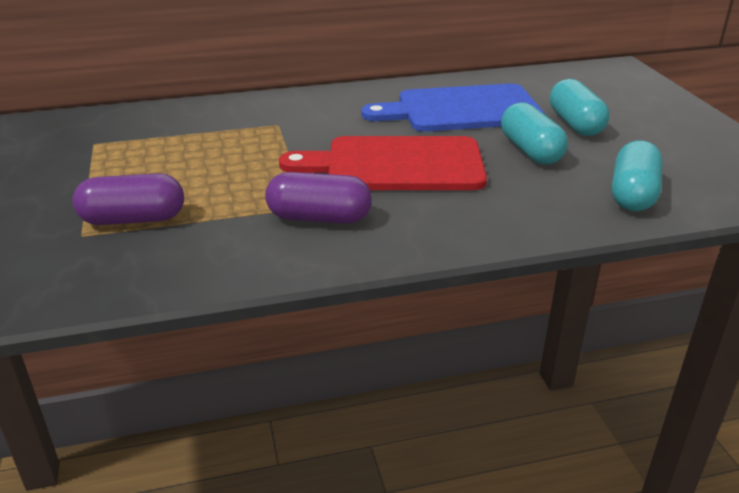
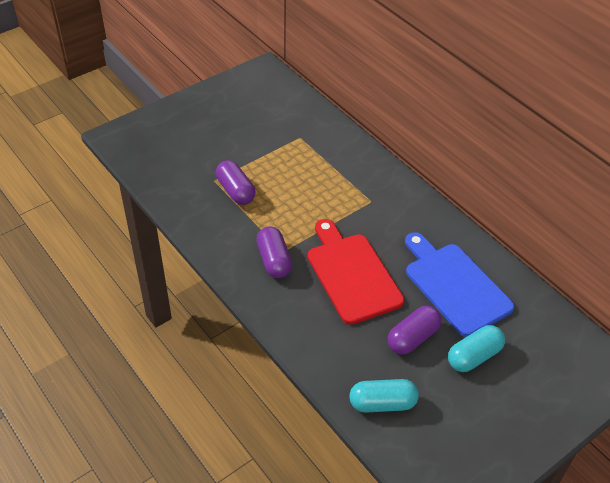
camera: 65 degrees right, 15 degrees up
(531, 151) = (413, 338): turquoise capsule -> purple capsule

